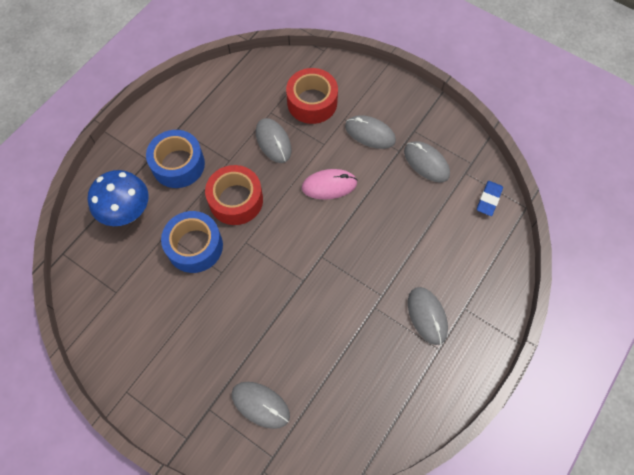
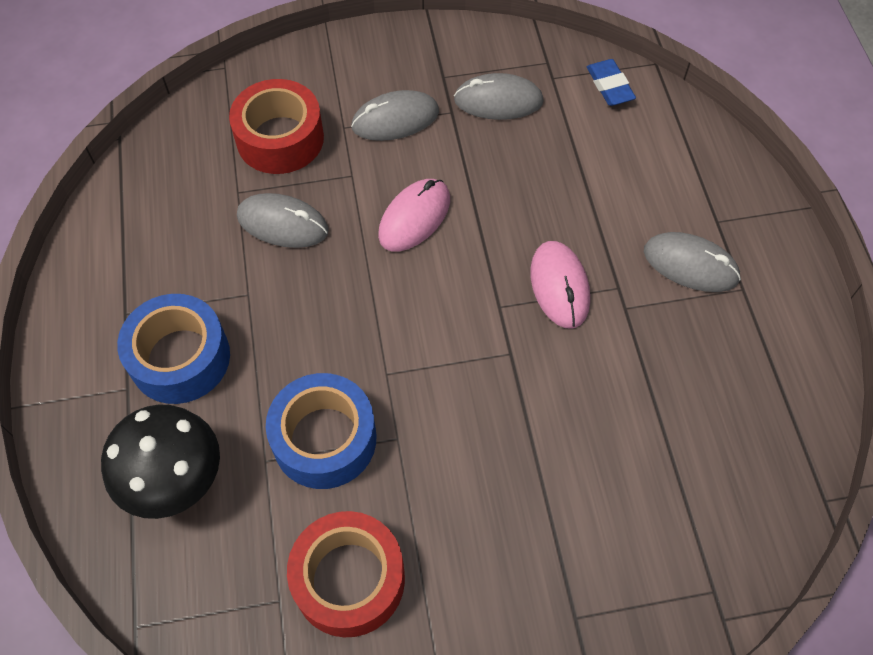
camera: 45 degrees left, 5 degrees down
(128, 213) = (177, 482): blue mushroom -> black mushroom
(236, 200) = (314, 334): red tape -> red tape (349, 579)
(260, 405) = (630, 546): grey mouse -> none
(356, 271) = (559, 286): none -> pink mouse

